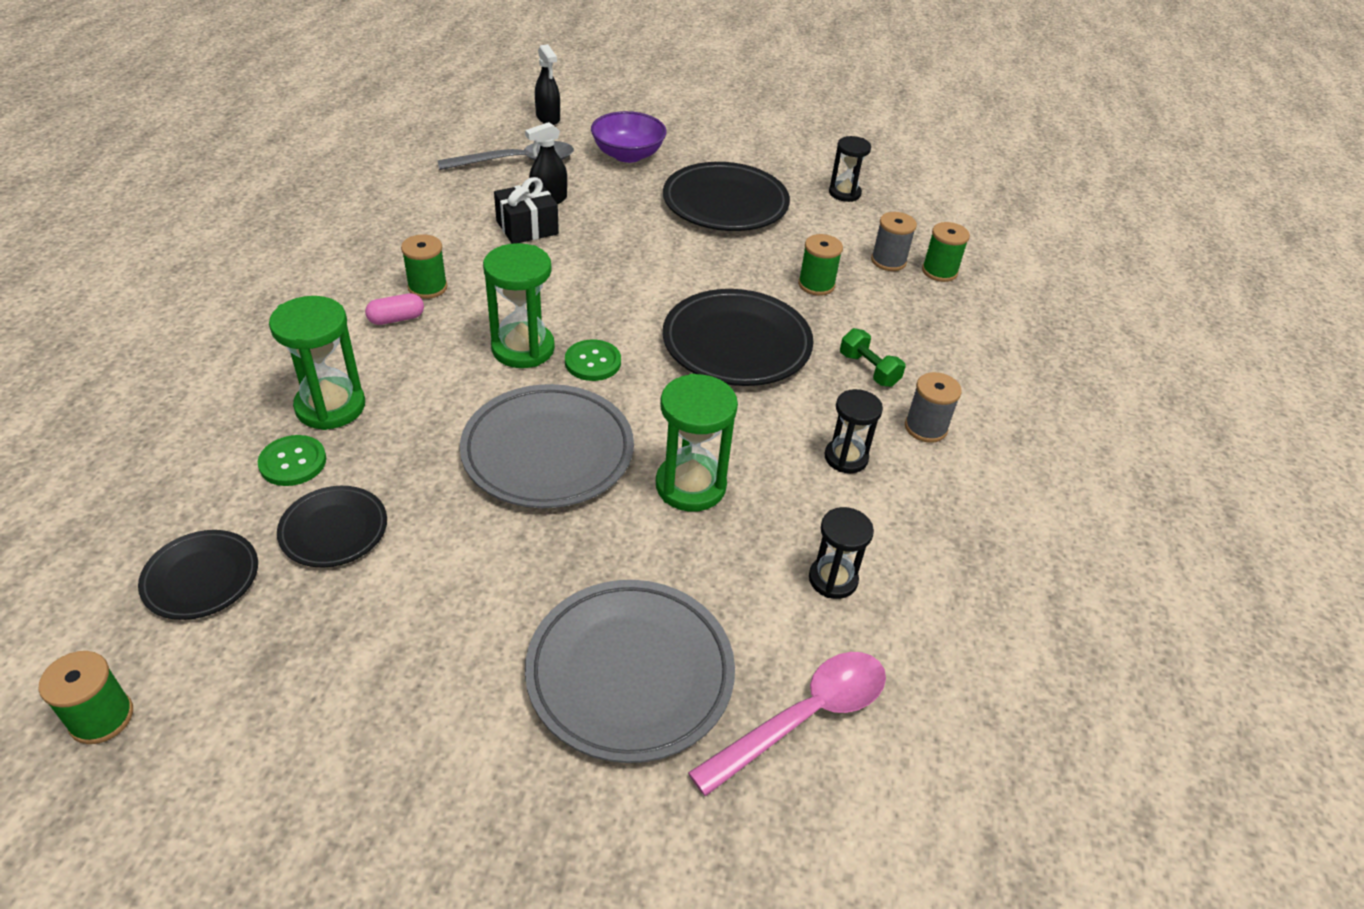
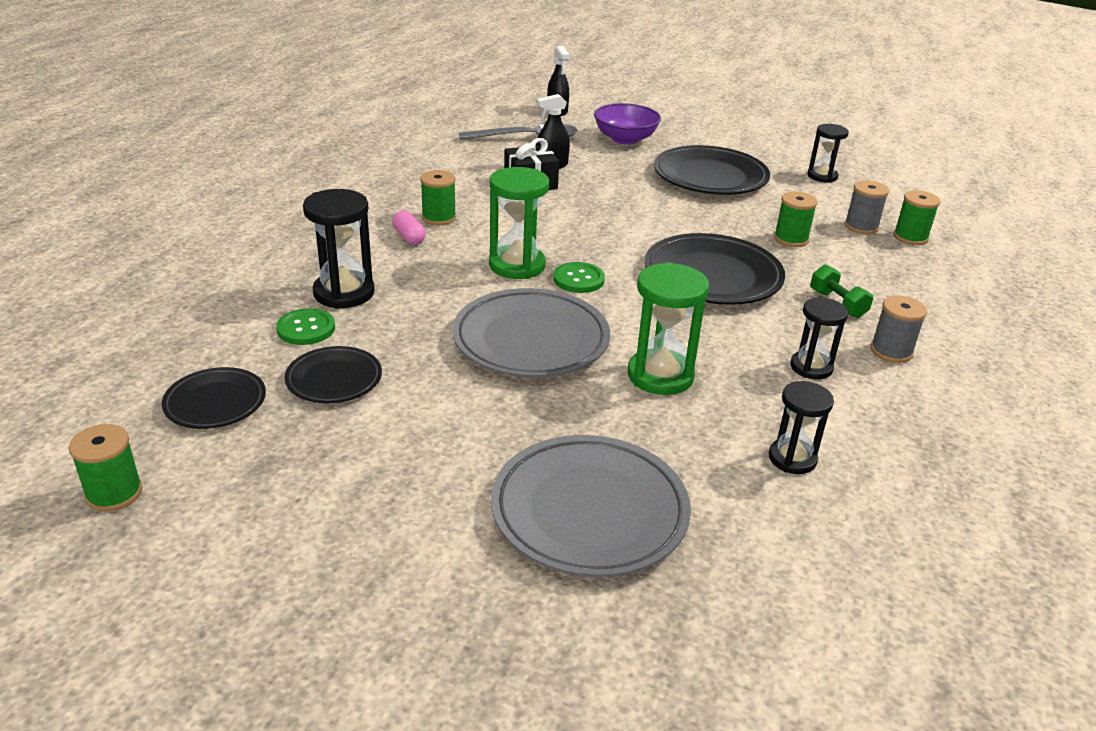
camera: 10 degrees right, 10 degrees down
(330, 406) = (344, 293): green hourglass -> black hourglass
(396, 319) = (409, 237): pink capsule -> pink capsule turned 75 degrees clockwise
(803, 717) = (755, 564): pink spoon -> none

